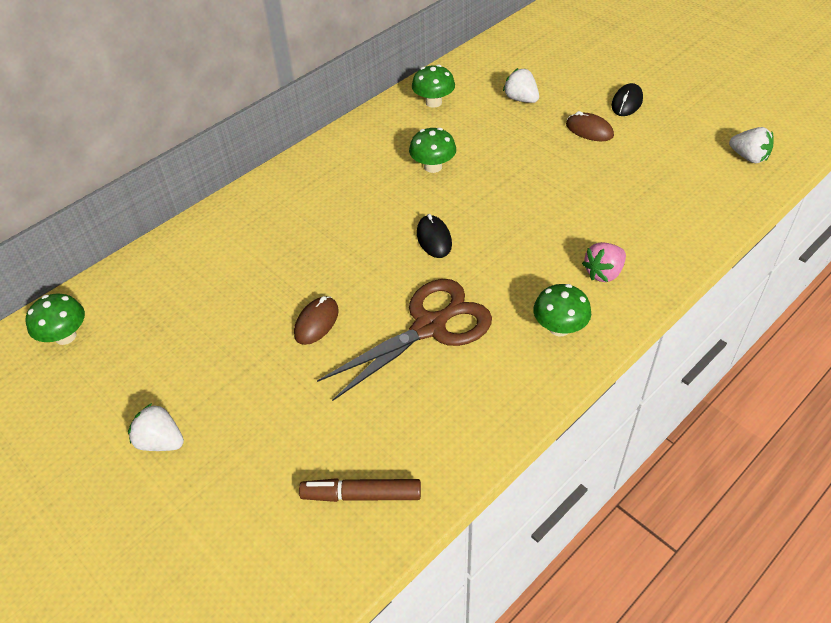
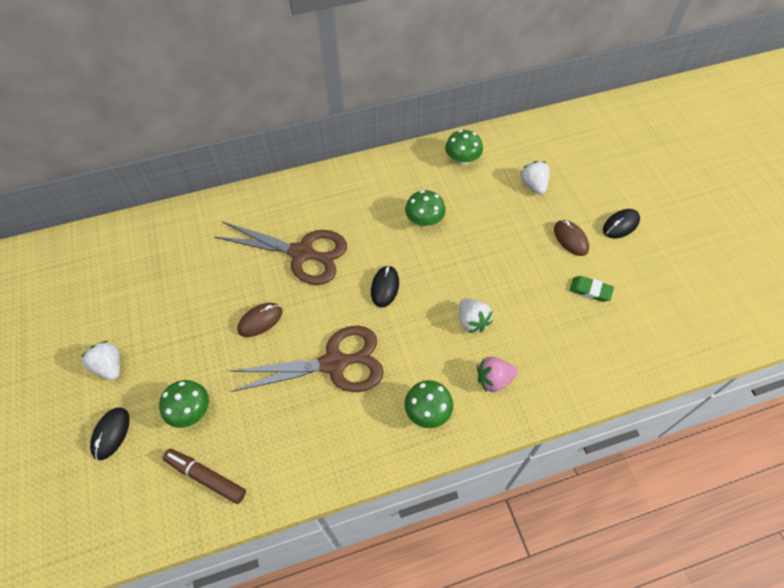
camera: 25 degrees right, 10 degrees up
(65, 336) = (100, 253): green mushroom -> green mushroom (191, 411)
(211, 507) = (111, 434): none -> black mouse
(319, 243) = (302, 253): none -> brown scissors
(638, 164) = (590, 290): none -> green eraser
(748, 157) = (692, 325): white strawberry -> white strawberry (472, 321)

